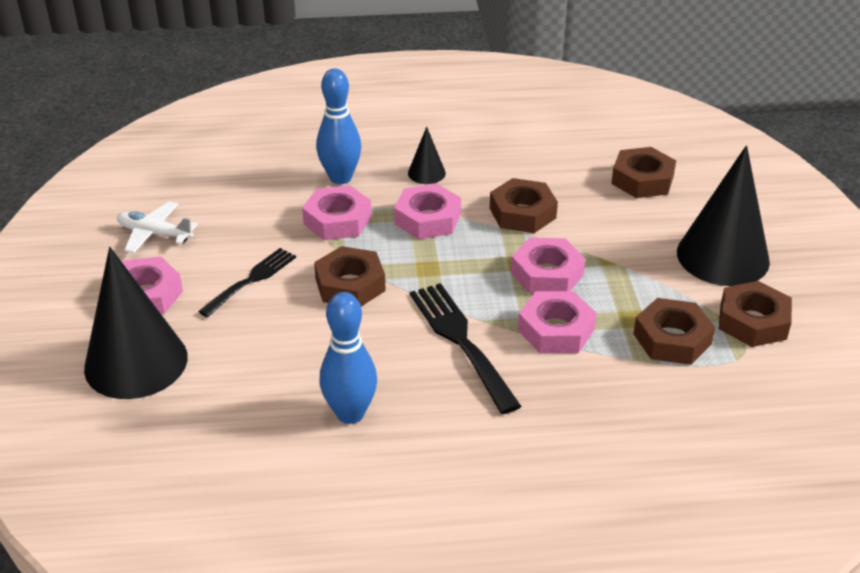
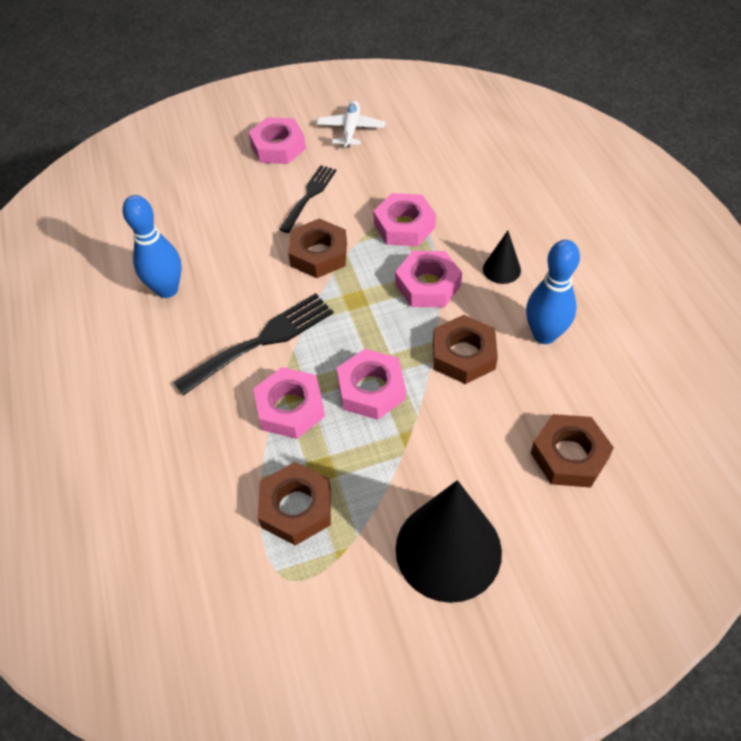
camera: 80 degrees right, 15 degrees up
(136, 362) = (206, 164): black cone -> none
(251, 280) = (309, 196): black fork -> black fork turned 90 degrees counterclockwise
(340, 178) = (468, 213): blue bowling pin -> blue bowling pin (544, 335)
(753, 321) = (340, 586): brown nut -> none

